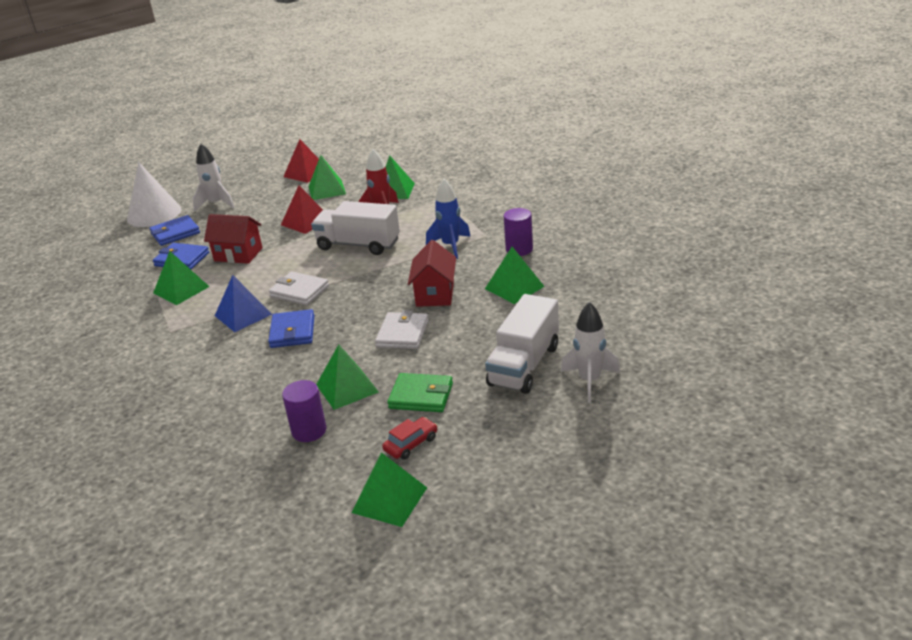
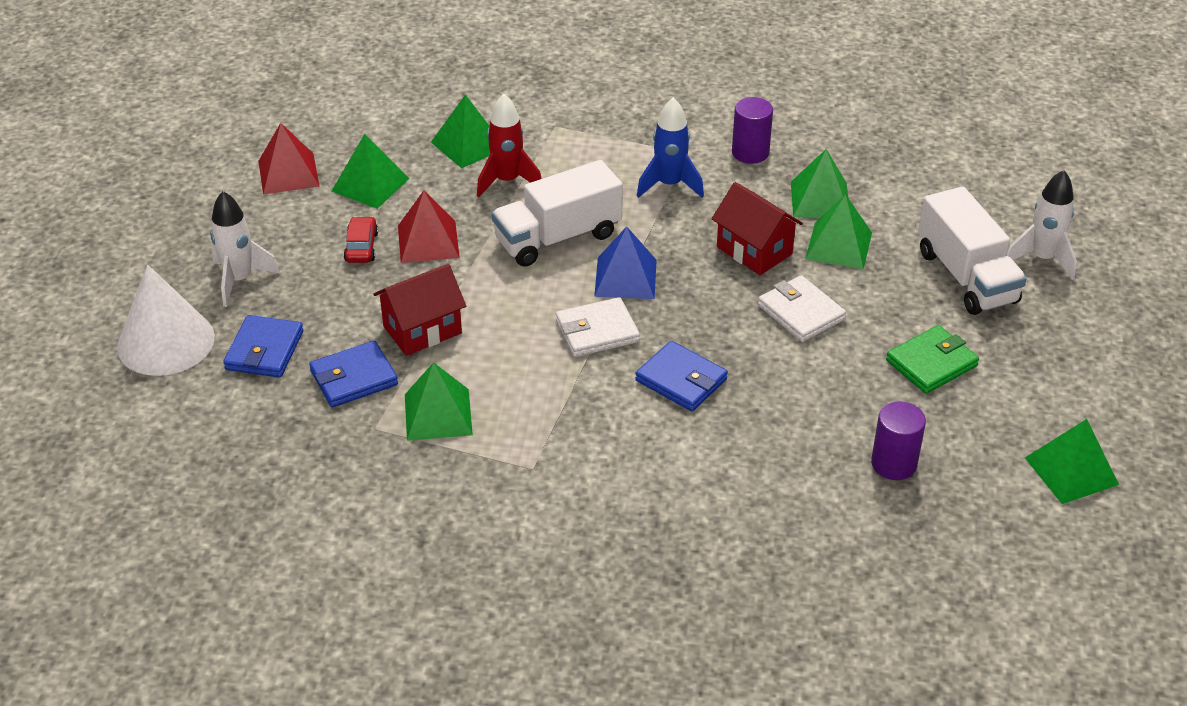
camera: 50 degrees left, 10 degrees up
(243, 315) = (584, 396): blue pyramid -> blue pyramid (625, 278)
(347, 388) = (850, 400): green pyramid -> green pyramid (838, 245)
(411, 444) = (1002, 412): red car -> red car (361, 247)

